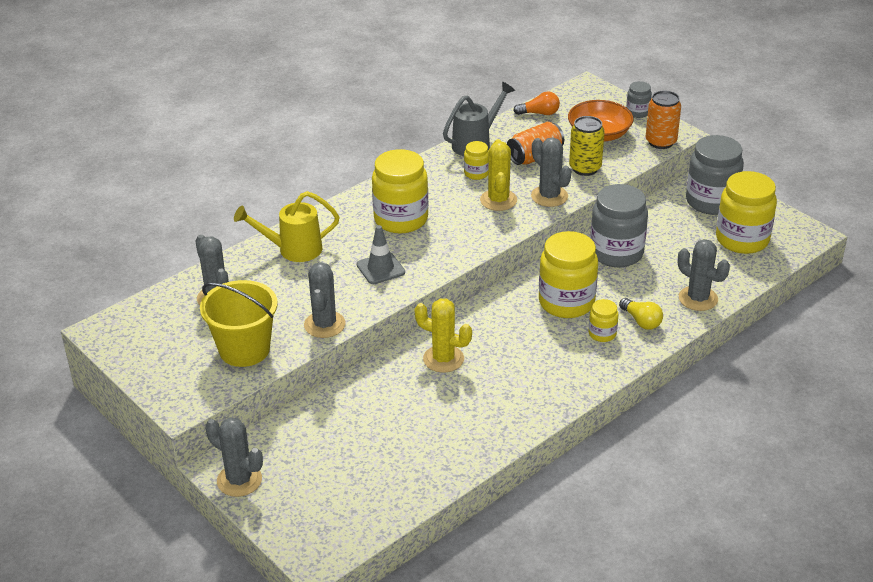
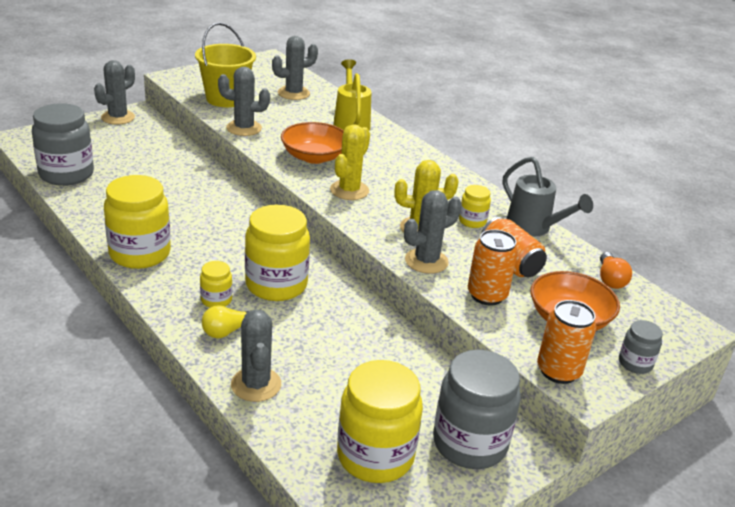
camera: 90 degrees right, 5 degrees down
(380, 268) = (314, 157): grey traffic cone -> orange bowl
(401, 219) = (390, 173): yellow jar -> yellow jar (140, 253)
(443, 359) = (214, 206): yellow cactus -> yellow cactus (349, 190)
(585, 168) = (487, 295): yellow can -> orange can
(616, 253) = (359, 334): grey jar -> grey jar (66, 174)
(698, 298) = (256, 384): grey cactus -> grey cactus turned 60 degrees counterclockwise

